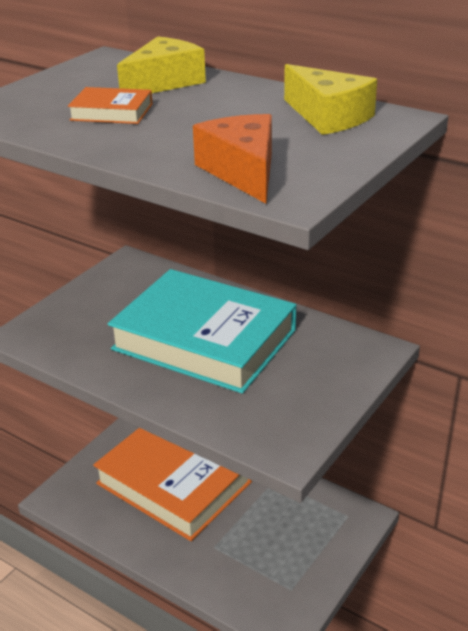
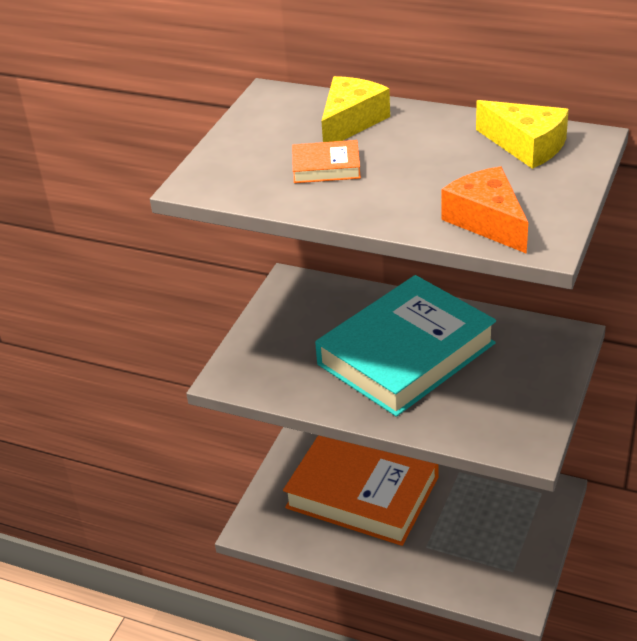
camera: 10 degrees left, 5 degrees up
(204, 339) = (406, 354): turquoise book -> turquoise book turned 60 degrees counterclockwise

